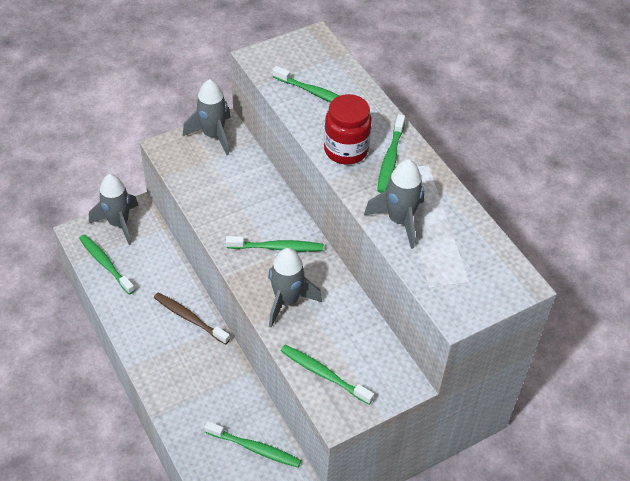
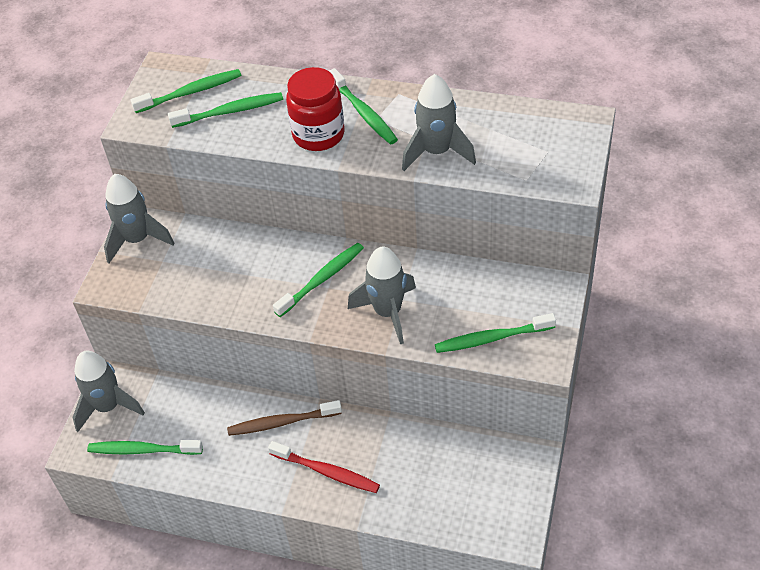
camera: 40 degrees left, 0 degrees up
(176, 369) = (327, 472): none -> red toothbrush
(255, 448) = (472, 467): green toothbrush -> green toothbrush (191, 92)

